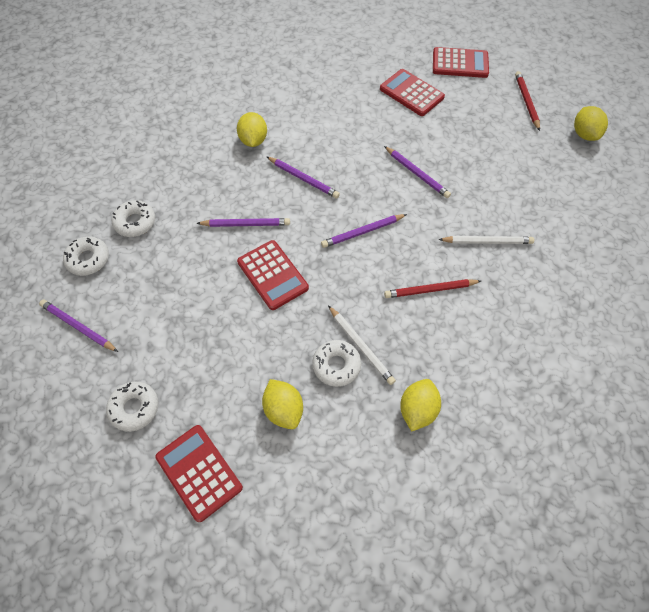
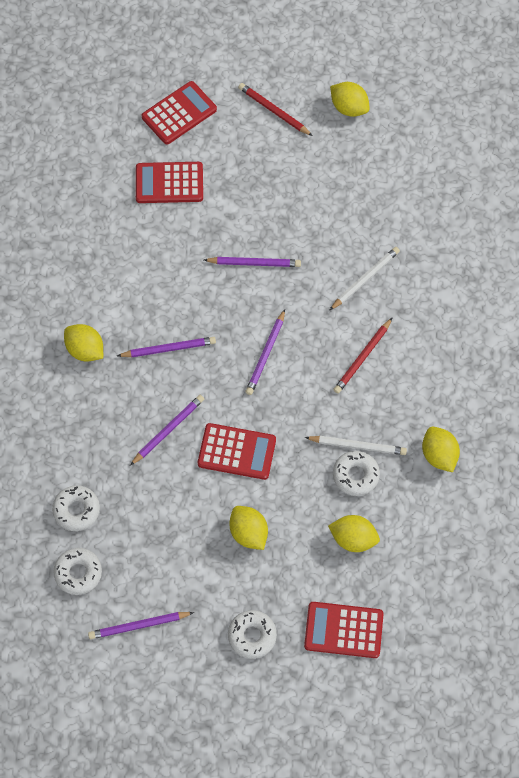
camera: 45 degrees left, 5 degrees up
(217, 334) = (248, 533): none -> yellow lemon

